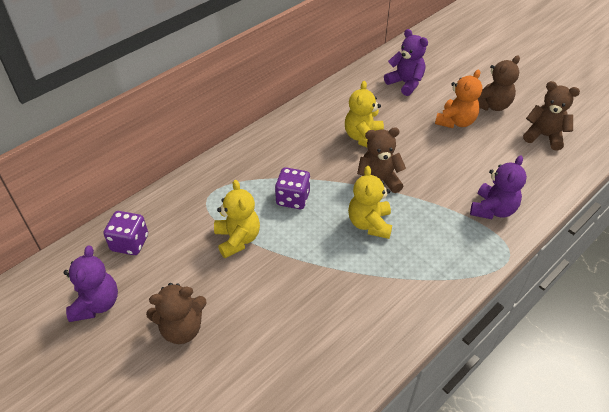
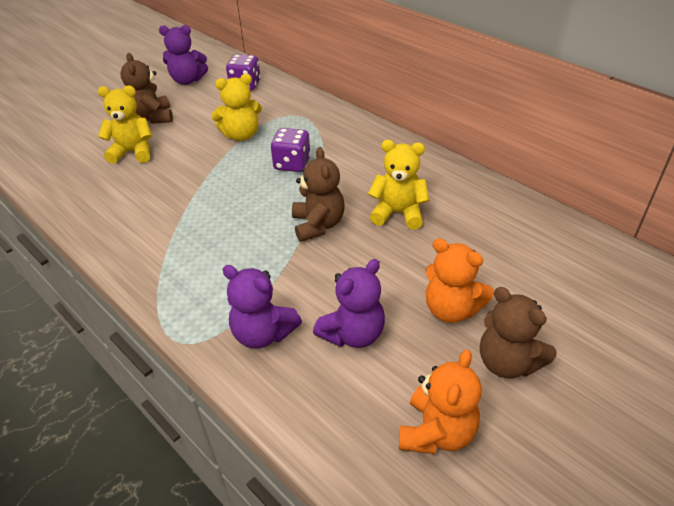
camera: 90 degrees right, 5 degrees down
(369, 224) = (250, 218): yellow teddy bear -> yellow teddy bear (133, 152)
(405, 83) = (532, 256): purple teddy bear -> purple teddy bear (353, 334)
(544, 136) = (436, 432): brown teddy bear -> orange teddy bear

